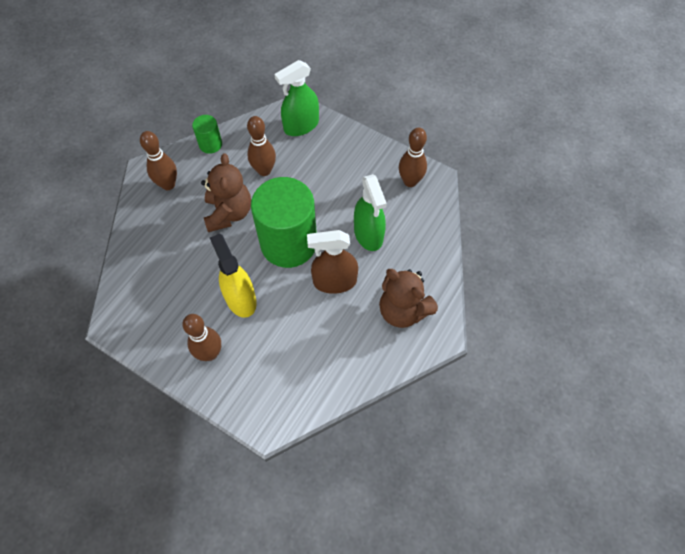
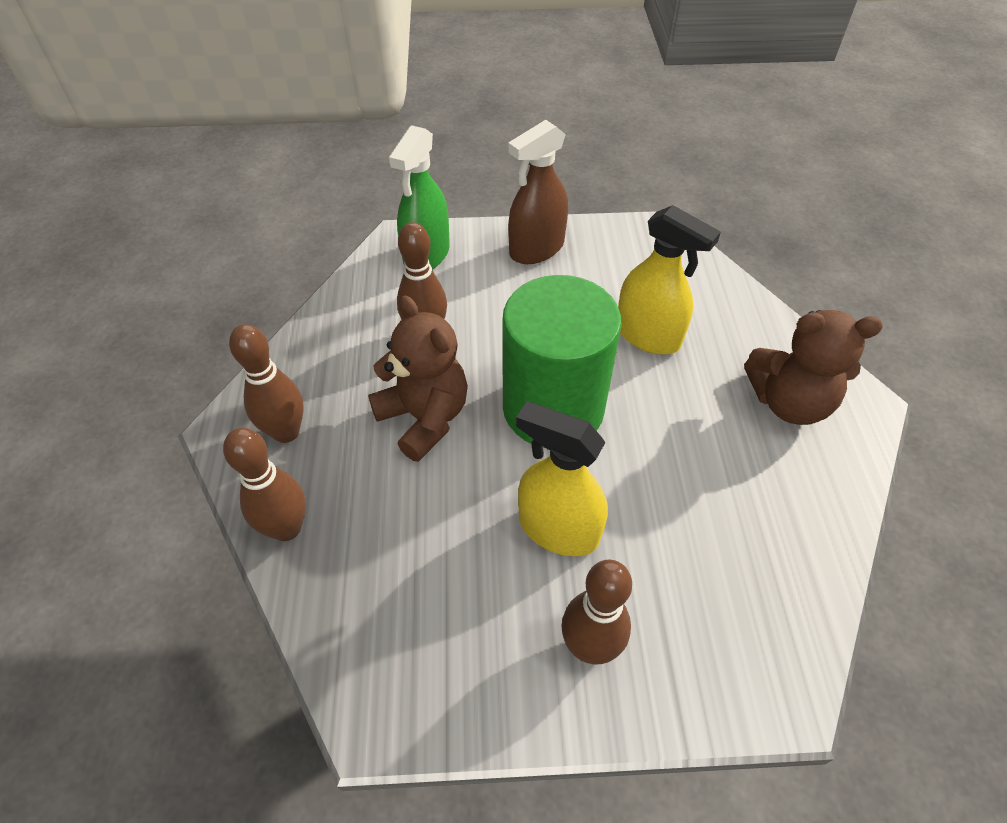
camera: 35 degrees left, 10 degrees down
(210, 144) = (309, 341): green cylinder -> none
(334, 281) = (666, 420): brown spray bottle -> brown spray bottle (536, 249)
(368, 234) = (648, 336): green spray bottle -> yellow spray bottle
(410, 181) = (634, 248): brown bowling pin -> brown bowling pin (286, 528)

